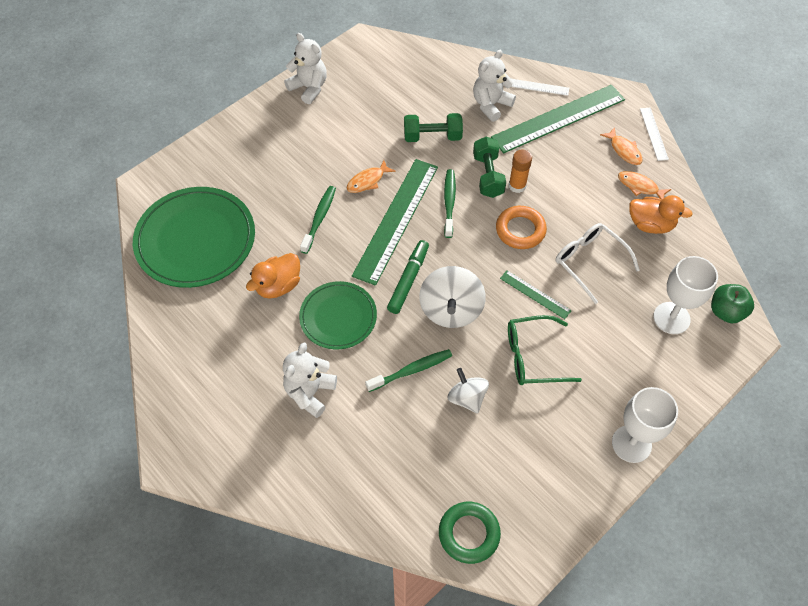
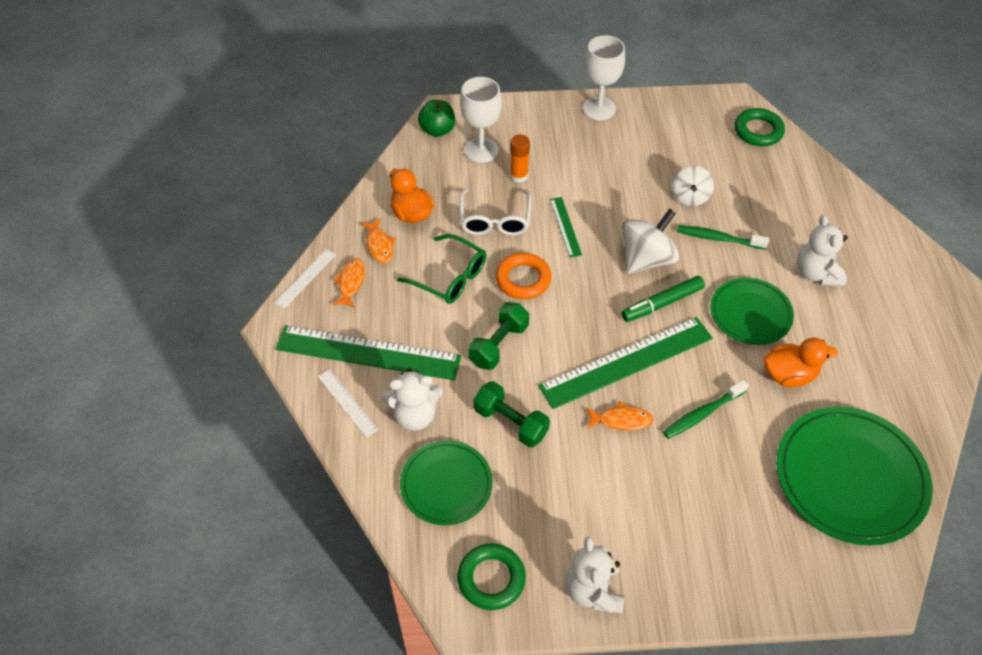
camera: 140 degrees left, 5 degrees down
(310, 392) = (816, 273): white teddy bear -> white teddy bear turned 105 degrees clockwise
(366, 61) = (491, 579): none -> green ring
(434, 84) = (446, 484): none -> green plate
(449, 202) = (561, 344): green toothbrush -> none
(517, 186) = (483, 317): orange glue stick -> orange glue stick (519, 176)
(533, 357) = (613, 190): green glasses -> green glasses (450, 277)

